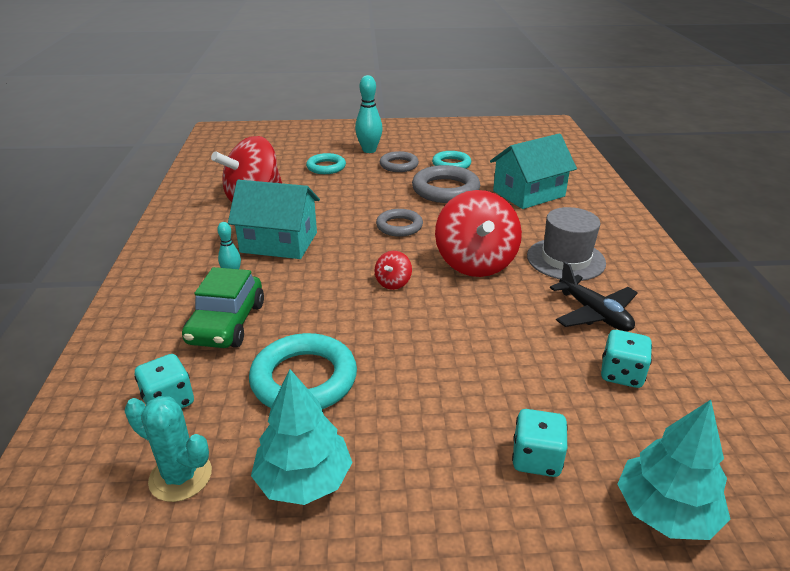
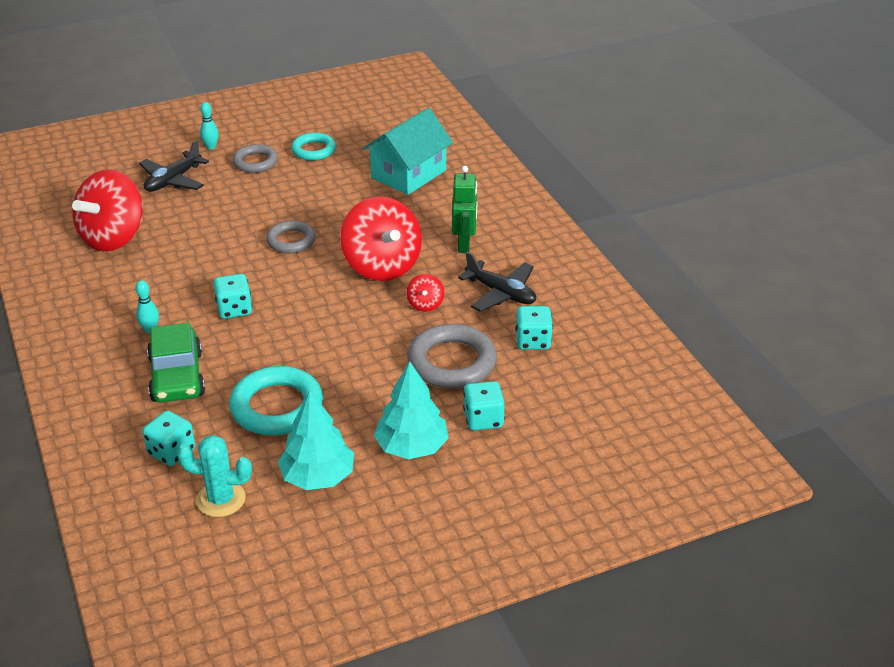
camera: 20 degrees left, 5 degrees up
(279, 242) = (176, 285): turquoise house -> none
(317, 273) = (234, 309): none -> turquoise dice
(326, 167) = (173, 180): turquoise ring -> black plane
(369, 150) = (211, 147): turquoise bowling pin -> turquoise bowling pin, size x0.57
(393, 283) = (313, 303): red spinning top -> red spinning top (425, 304)
(445, 190) = (320, 186): grey ring -> grey ring (452, 362)
(565, 259) = (464, 244): grey hat -> green robot
(665, 512) = (578, 430): turquoise tree -> turquoise tree (412, 447)

